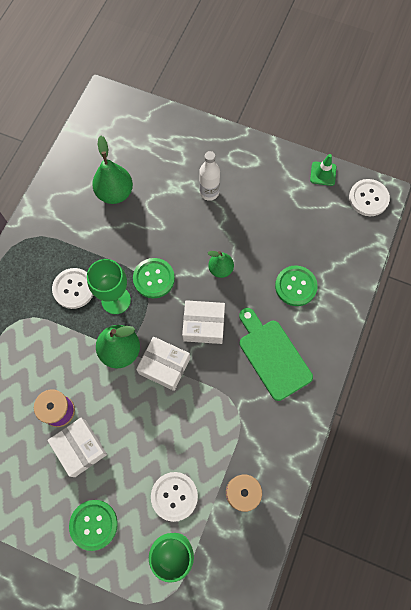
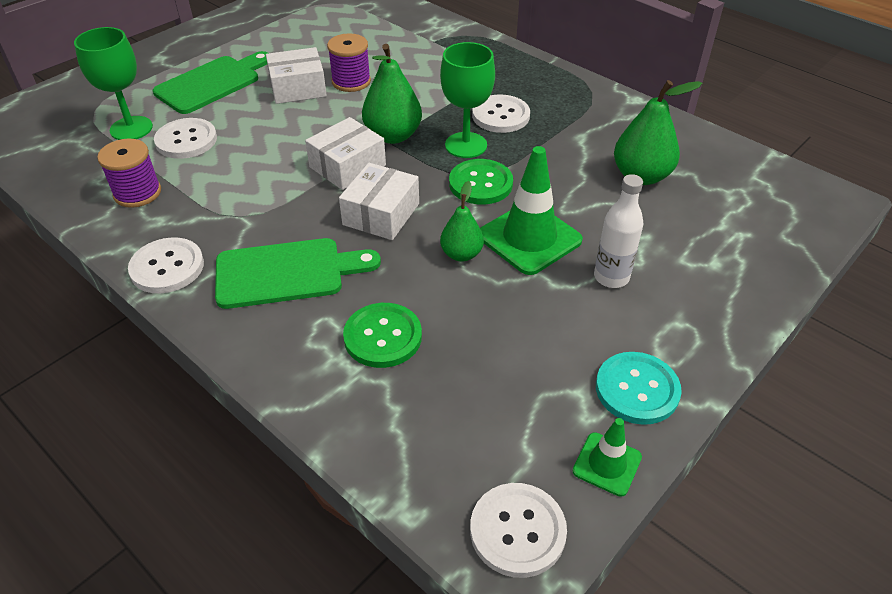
camera: 110 degrees right, 25 degrees down
(93, 524) = (211, 83): green button -> green cutting board
(193, 238) = (529, 238): none -> green traffic cone
(278, 169) = (637, 389): none -> turquoise button
(297, 427) = (167, 267): none -> white button

